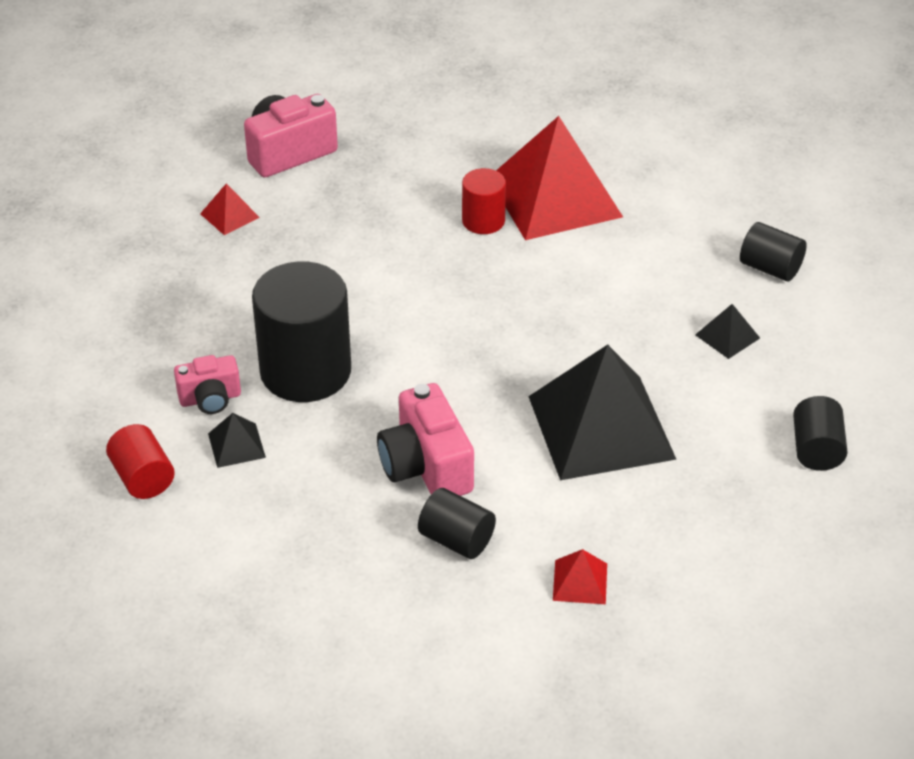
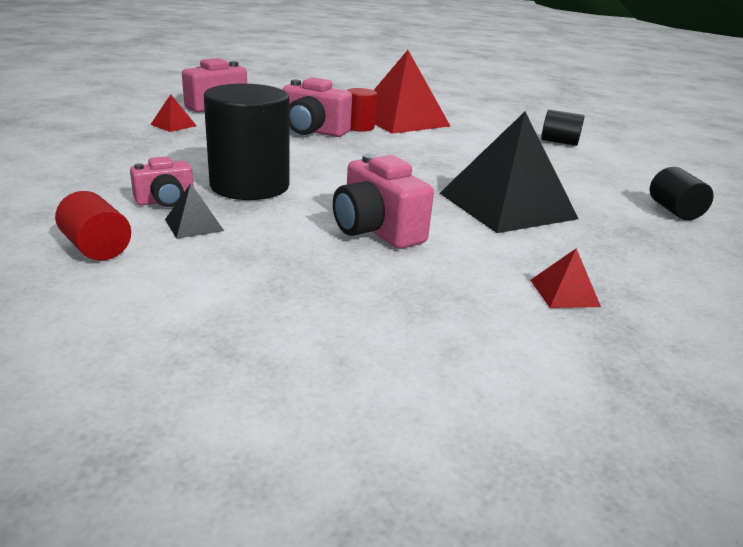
camera: 15 degrees left, 15 degrees down
(414, 233) = (313, 131): none -> pink camera
(456, 540) = (430, 272): black cylinder -> none
(727, 336) = (559, 166): black pyramid -> none

